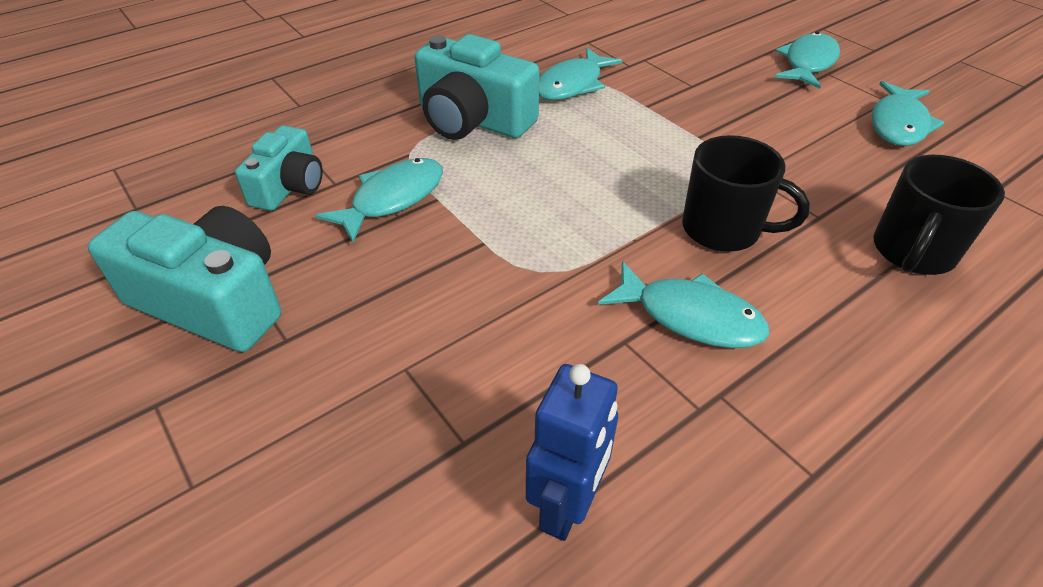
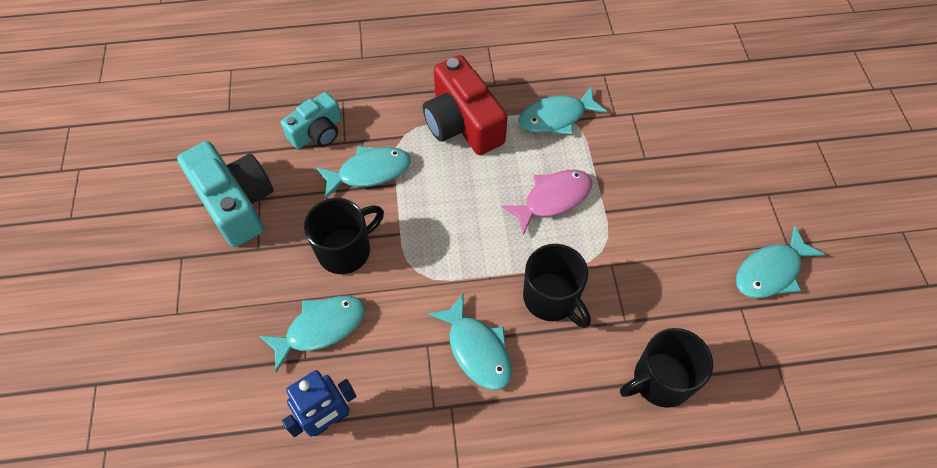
camera: 30 degrees right, 15 degrees up
(424, 288) = (346, 250): none -> black mug
(473, 120) = (462, 123): turquoise camera -> red camera
(634, 146) = (553, 199): none -> pink fish
(808, 63) = (762, 175): turquoise fish -> turquoise fish (321, 328)

